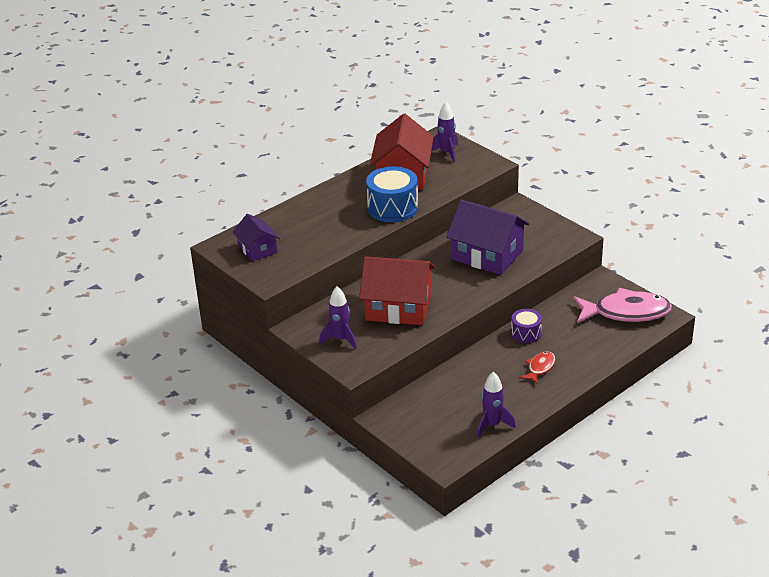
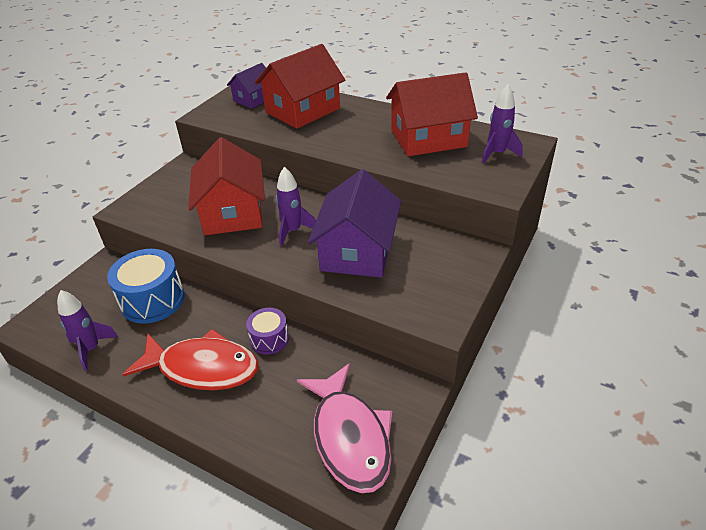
camera: 70 degrees right, 5 degrees up
(305, 225) = (303, 110): none -> red house
(340, 339) = (171, 191): purple rocket -> purple rocket (293, 231)
(392, 208) = (359, 147): blue drum -> blue drum (152, 300)
(540, 368) = (202, 368): red fish -> red fish, size x2.06

